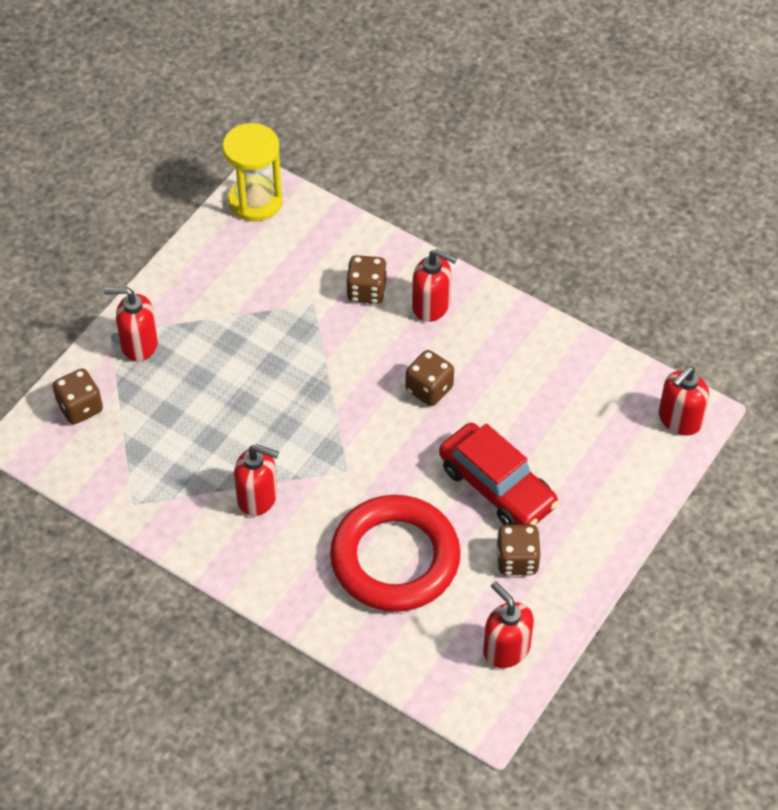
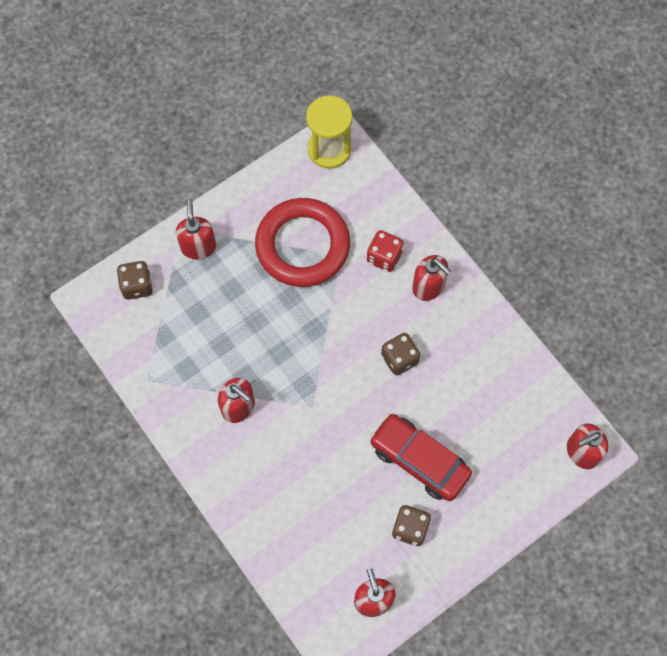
camera: 20 degrees right, 15 degrees up
(139, 344) = (198, 246): red soap dispenser -> red soap dispenser turned 60 degrees clockwise
(366, 291) = (384, 257): brown dice -> red dice
(395, 558) = (320, 494): red ring -> red ring (302, 245)
(497, 486) = (419, 460): red car -> red car turned 150 degrees clockwise

